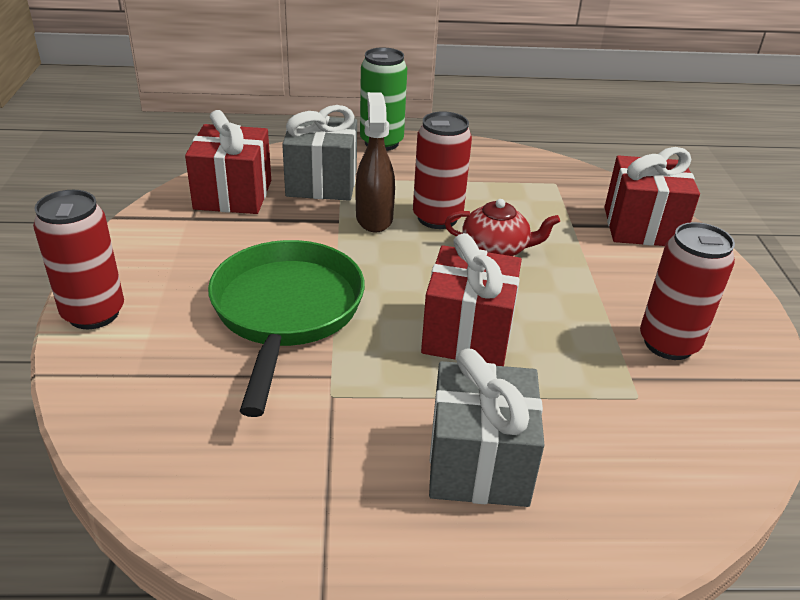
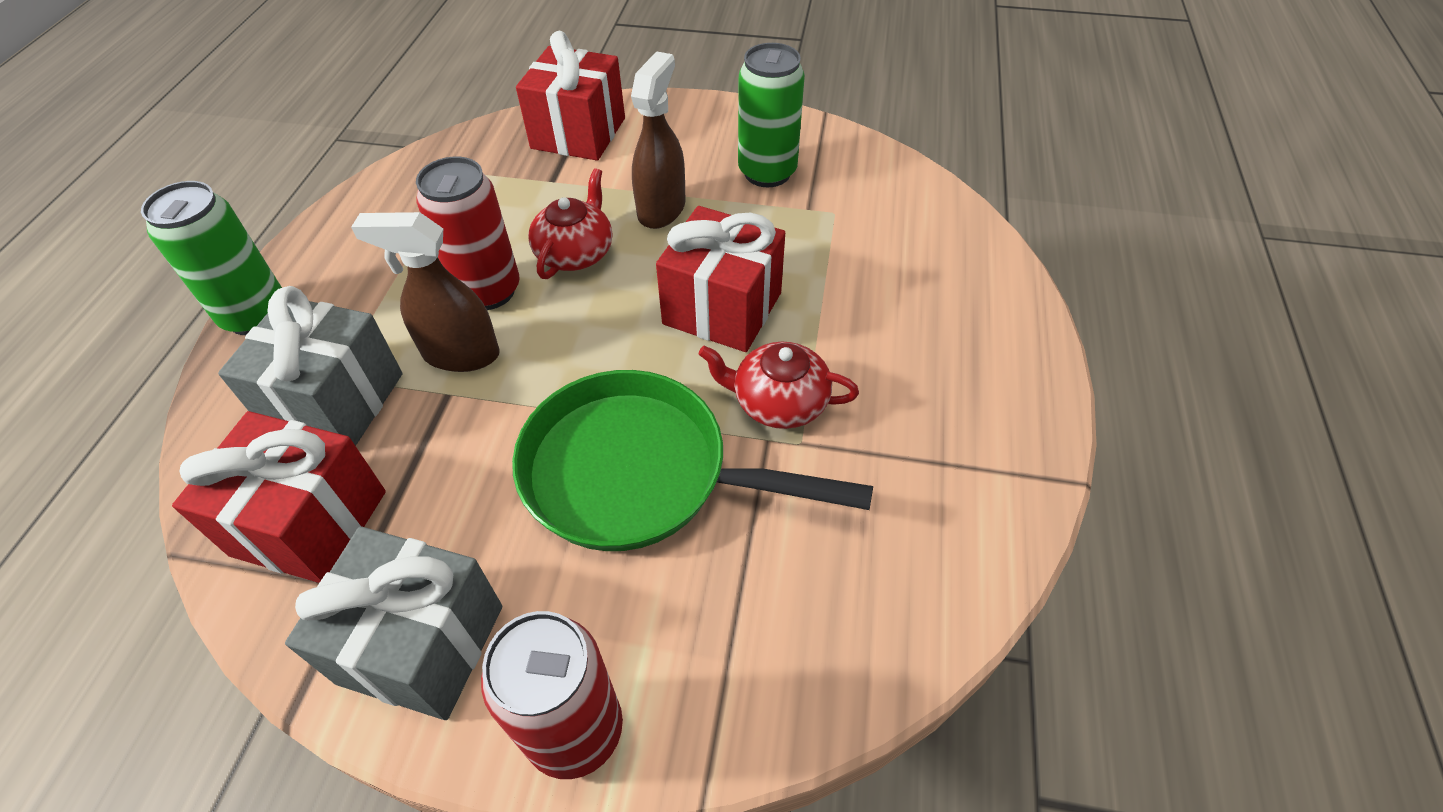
camera: 75 degrees left, 15 degrees up
(372, 378) = (778, 402): none -> red teapot
(479, 463) = (906, 338): grey gift -> grey gift (421, 644)
(574, 285) = (661, 209): none -> brown spray bottle
(668, 343) = (767, 172): red can -> green can

